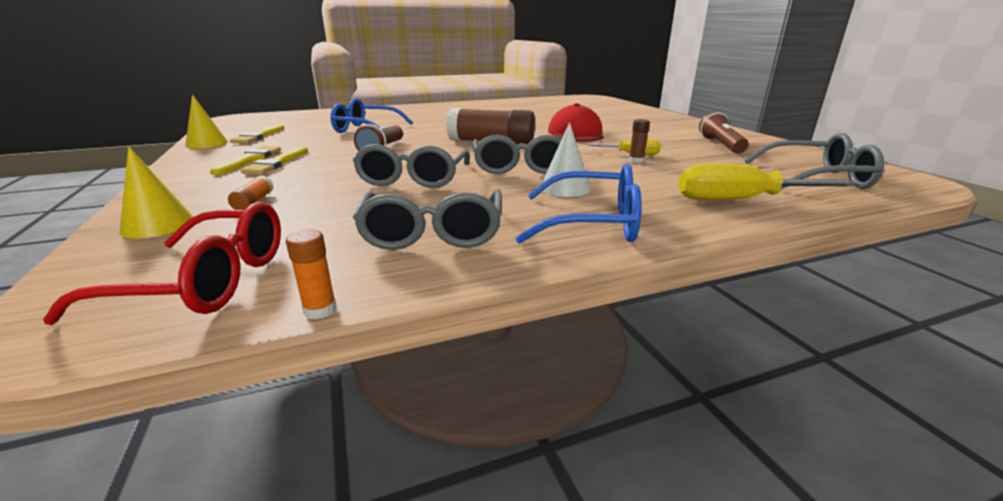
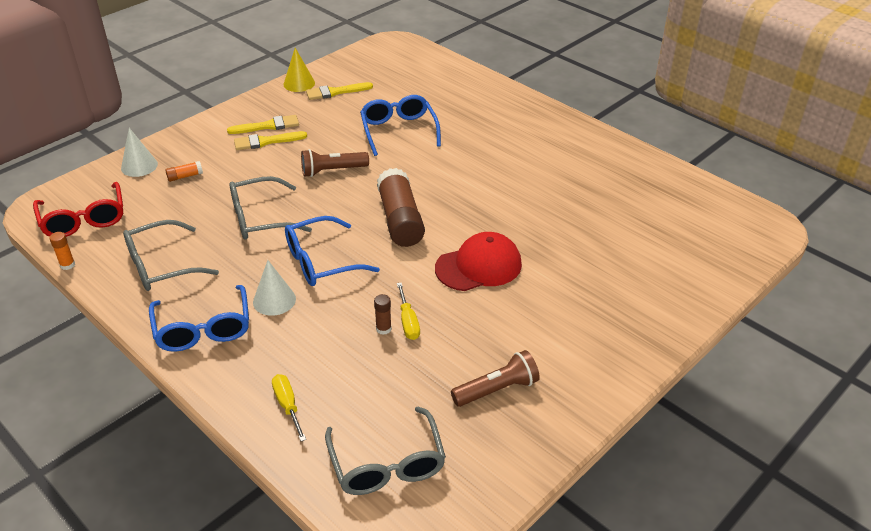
camera: 65 degrees right, 15 degrees up
(158, 225) = (139, 166): yellow cone -> white cone
(520, 167) = (321, 262): grey glasses -> blue glasses
(741, 200) = (288, 406): yellow screwdriver -> yellow screwdriver, size x0.58

